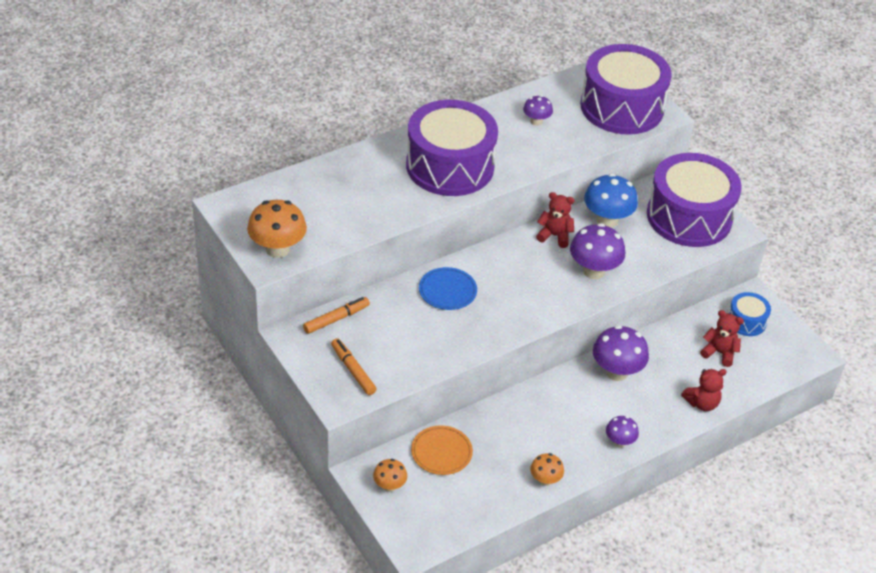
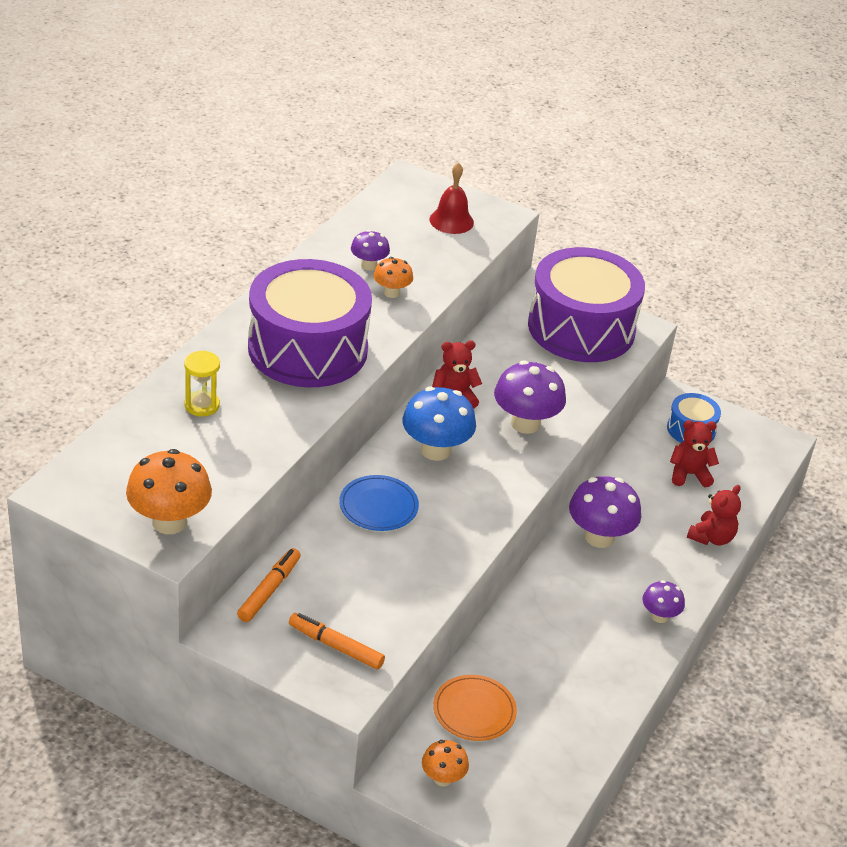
camera: 30 degrees left, 5 degrees down
(352, 181) = (202, 405): none -> yellow hourglass
(545, 480) = (612, 694): orange mushroom -> orange mushroom (391, 292)
(607, 220) = (497, 360): blue mushroom -> blue mushroom (435, 450)
(622, 107) = (451, 221): purple drum -> red bell

